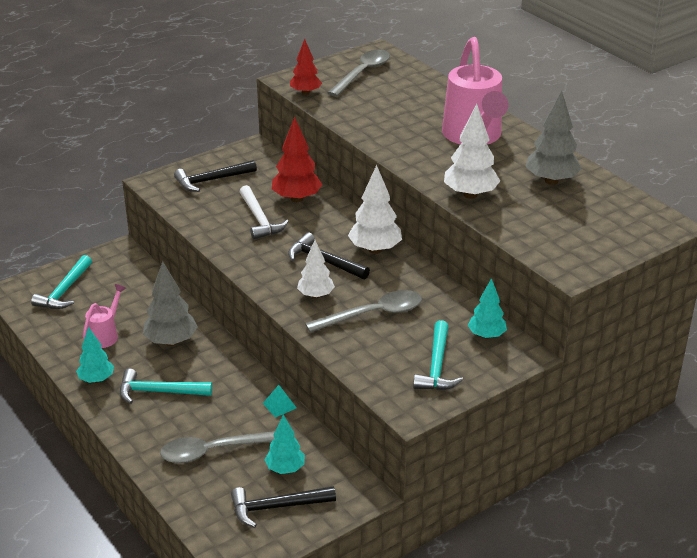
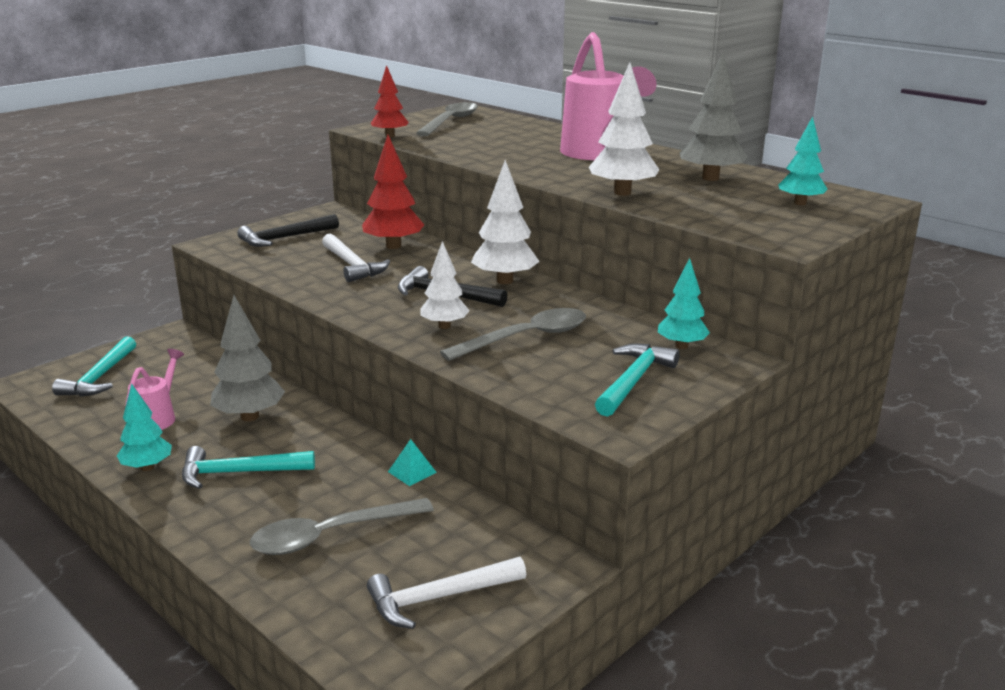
camera: 10 degrees left, 10 degrees down
(277, 507) = (439, 598): black hammer -> white hammer
(285, 469) = (439, 546): turquoise tree -> turquoise tree (800, 203)
(437, 366) = (633, 381): turquoise hammer -> turquoise hammer turned 150 degrees counterclockwise

